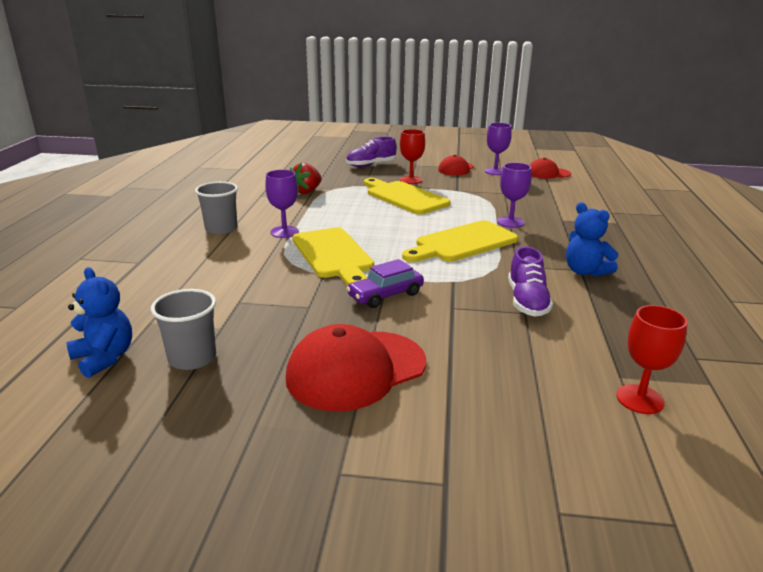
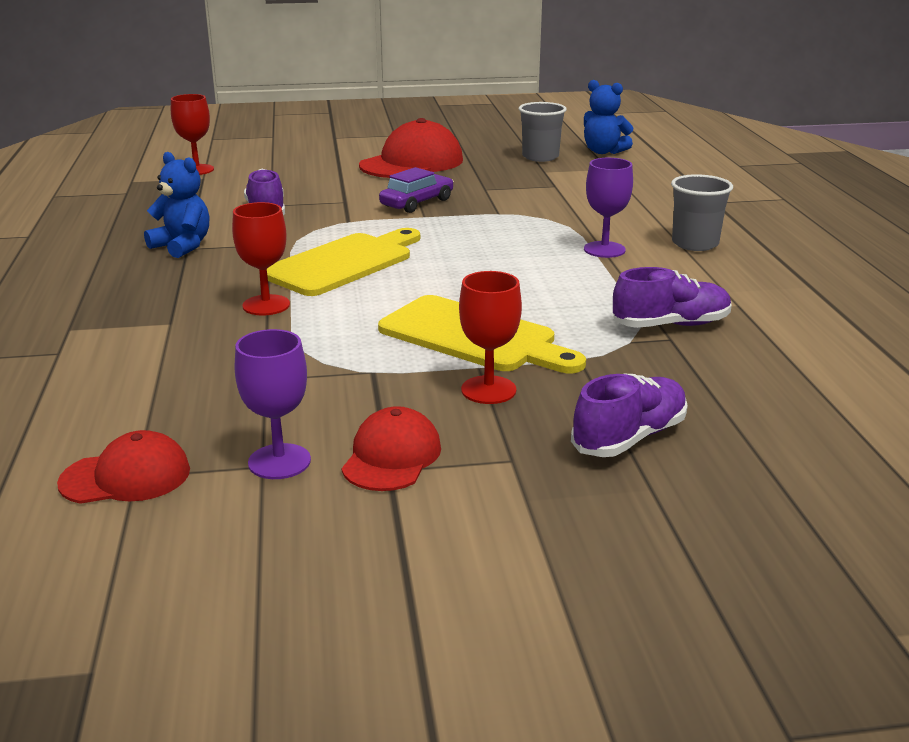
camera: 165 degrees right, 0 degrees up
(307, 191) = (671, 325): red strawberry -> purple shoe
(333, 255) = (506, 230): yellow cutting board -> none
(510, 222) = (266, 305): purple goblet -> red goblet

